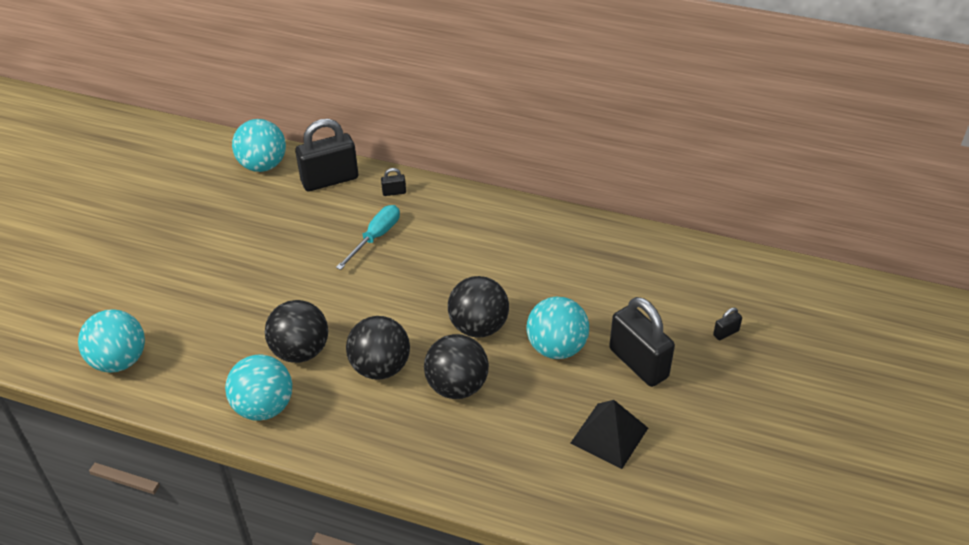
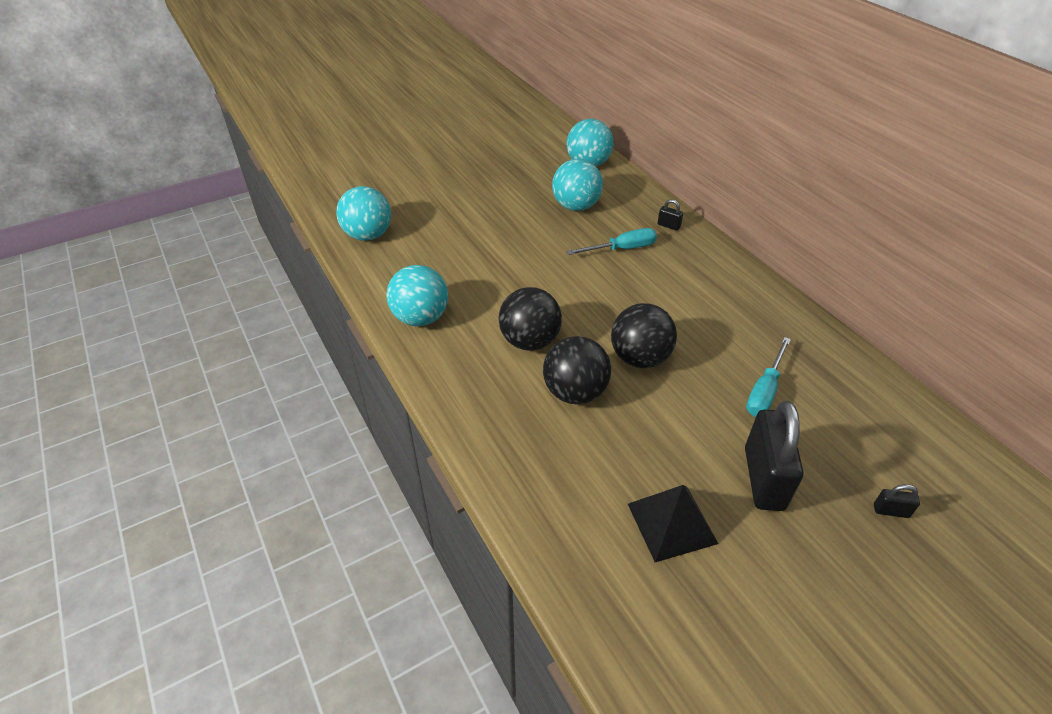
camera: 40 degrees right, 0 degrees up
(300, 351) = (485, 296): black ball -> none
(330, 180) = (627, 195): black padlock -> none
(556, 348) = (693, 416): turquoise ball -> turquoise ball (576, 206)
(586, 296) = (764, 391): none -> turquoise screwdriver

